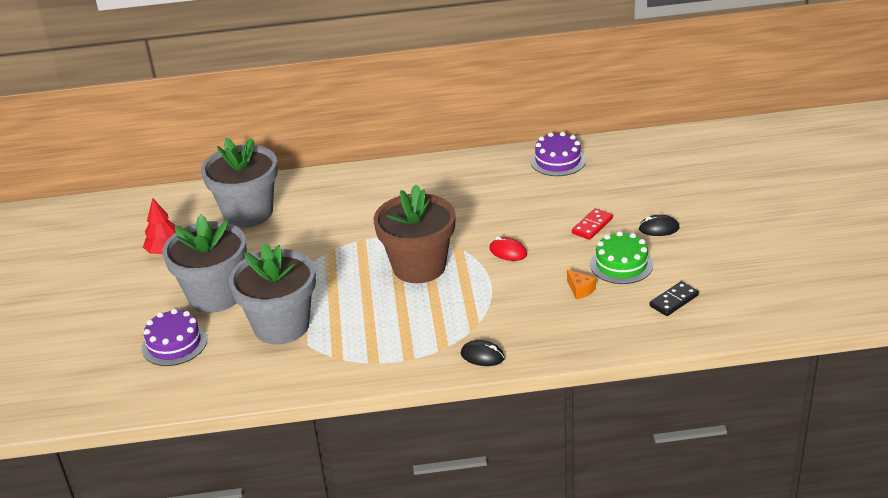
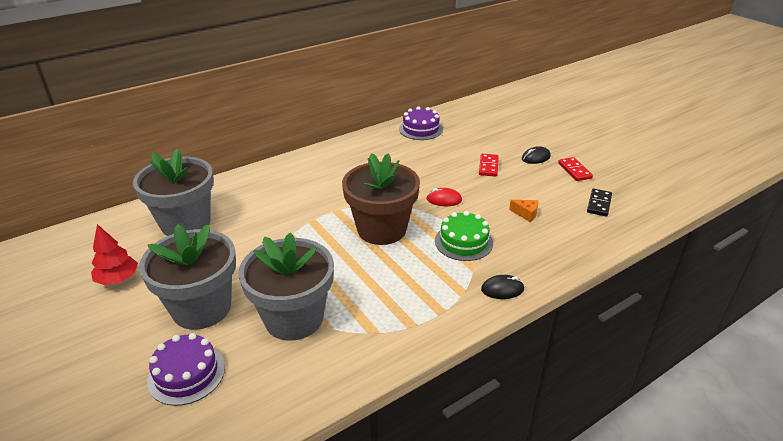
camera: 30 degrees left, 0 degrees up
(621, 264) = (536, 188): green cake -> green cake (463, 242)
(688, 255) = (574, 171): none -> red domino

